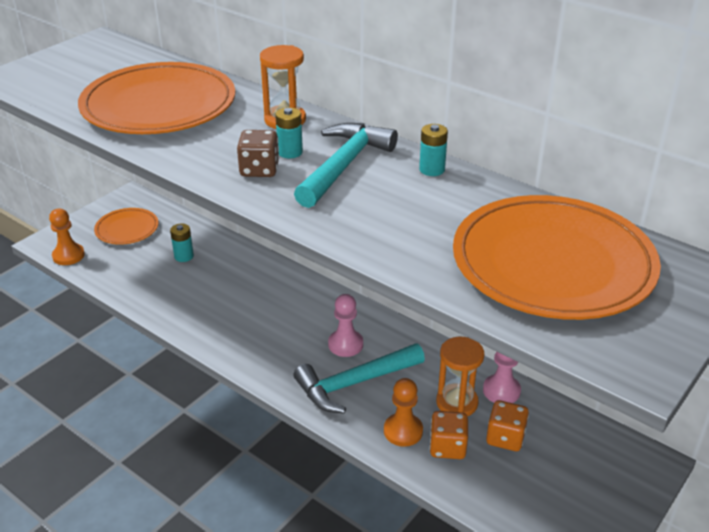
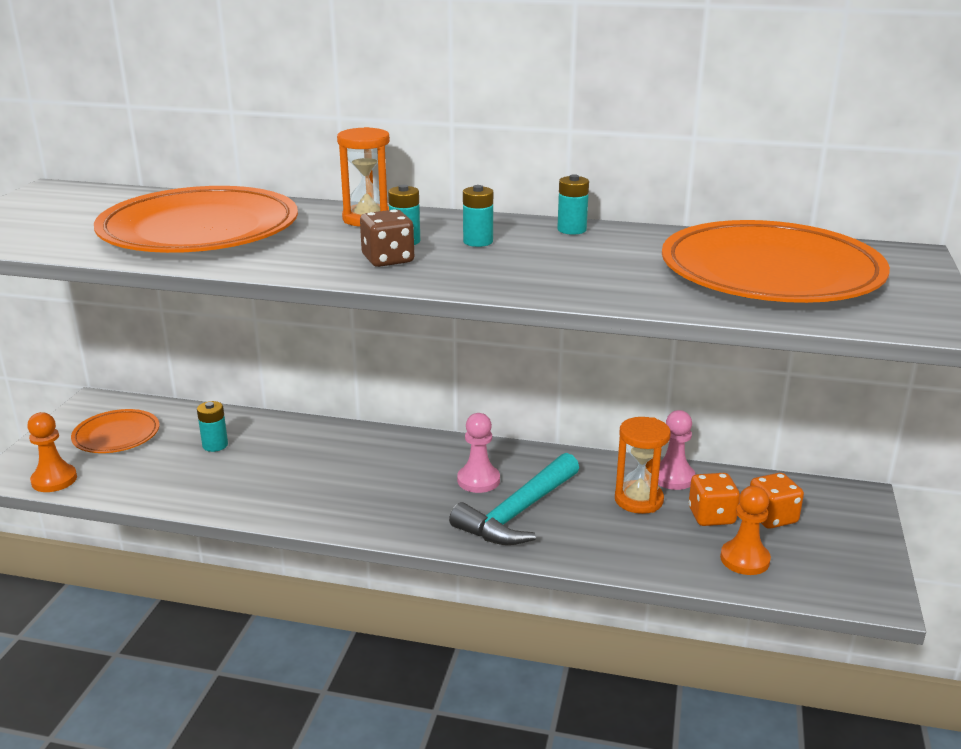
camera: 25 degrees left, 10 degrees down
(344, 166) = (478, 242): turquoise hammer -> turquoise battery
(403, 431) = (606, 540): orange pawn -> orange pawn (744, 559)
(447, 447) = (662, 541): orange dice -> orange dice (772, 517)

